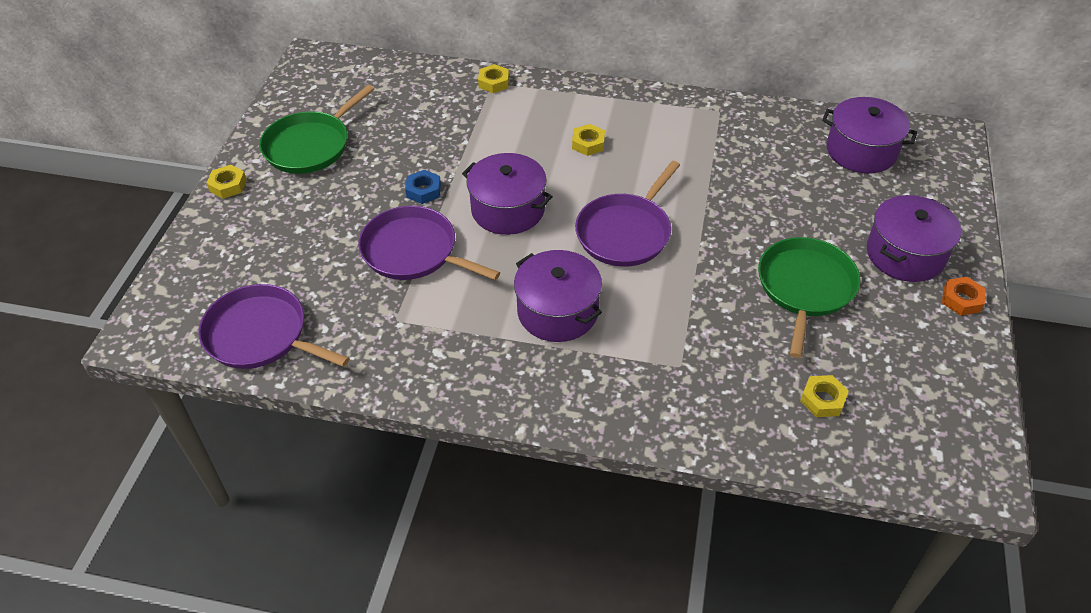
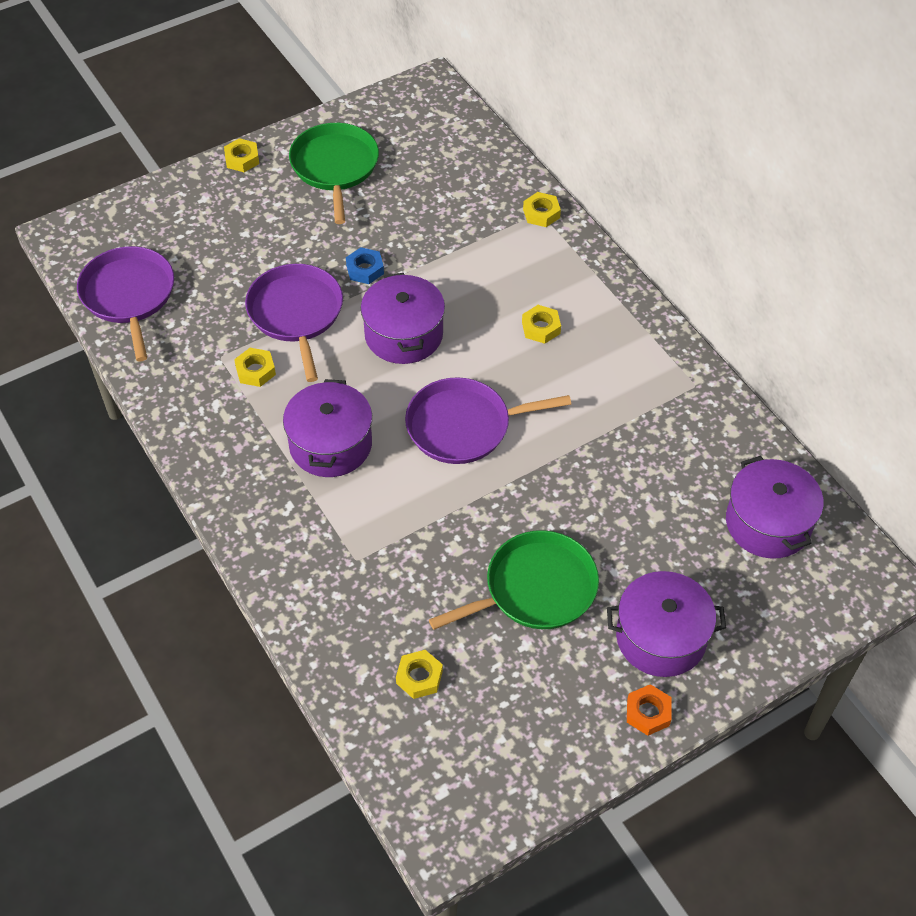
camera: 45 degrees right, 5 degrees up
(310, 145) = (335, 167): green pan -> green pan turned 90 degrees clockwise
(436, 308) = (255, 371): none -> yellow nut

